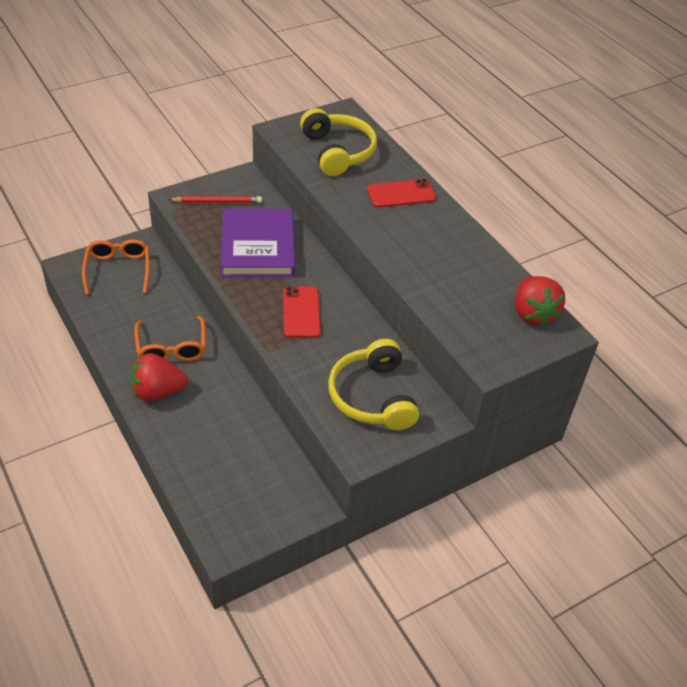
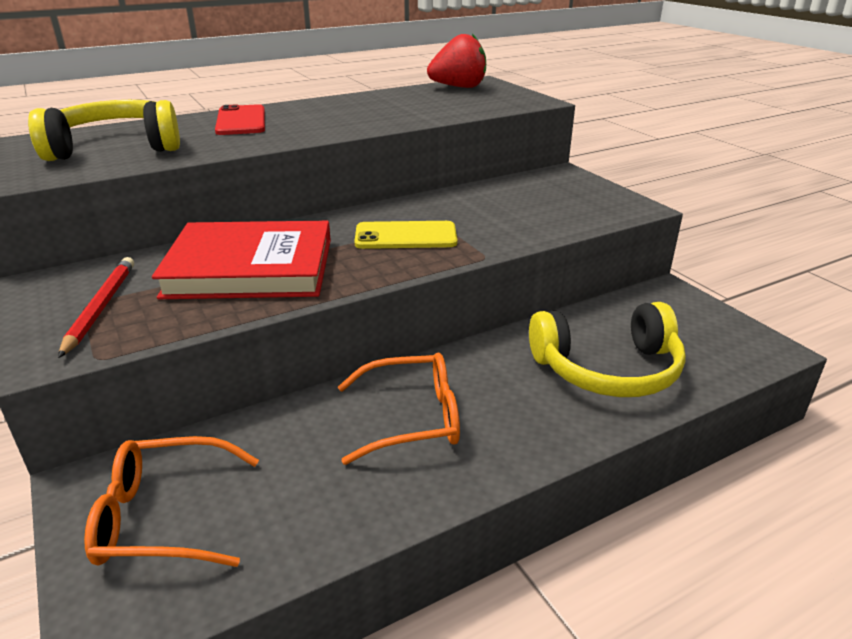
camera: 85 degrees left, 15 degrees down
(157, 392) = (518, 427): red strawberry -> none
(258, 247) = (250, 268): purple book -> red book
(301, 312) = (405, 236): red phone -> yellow phone
(373, 396) = (547, 199): yellow headphones -> yellow headphones (607, 369)

